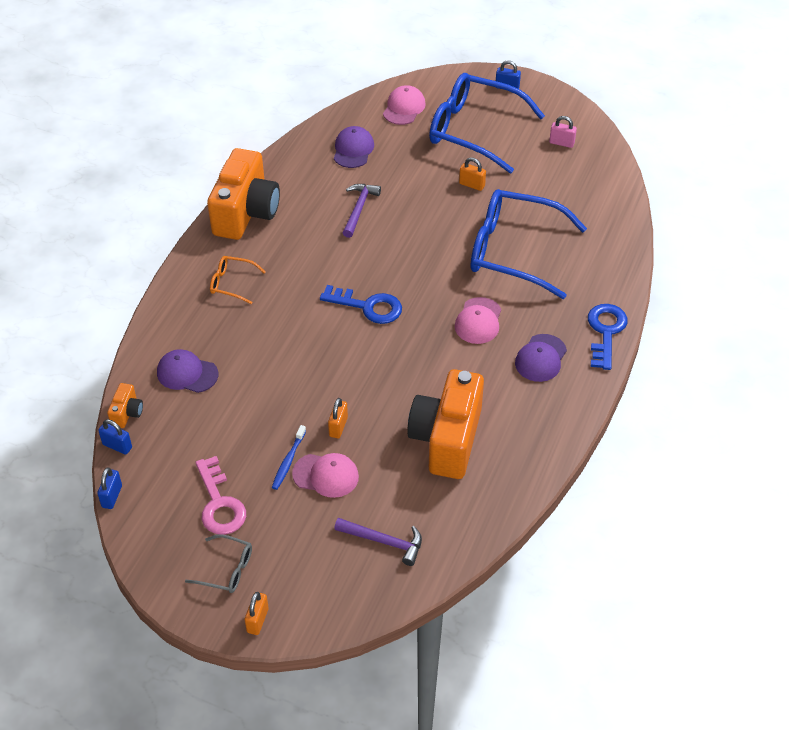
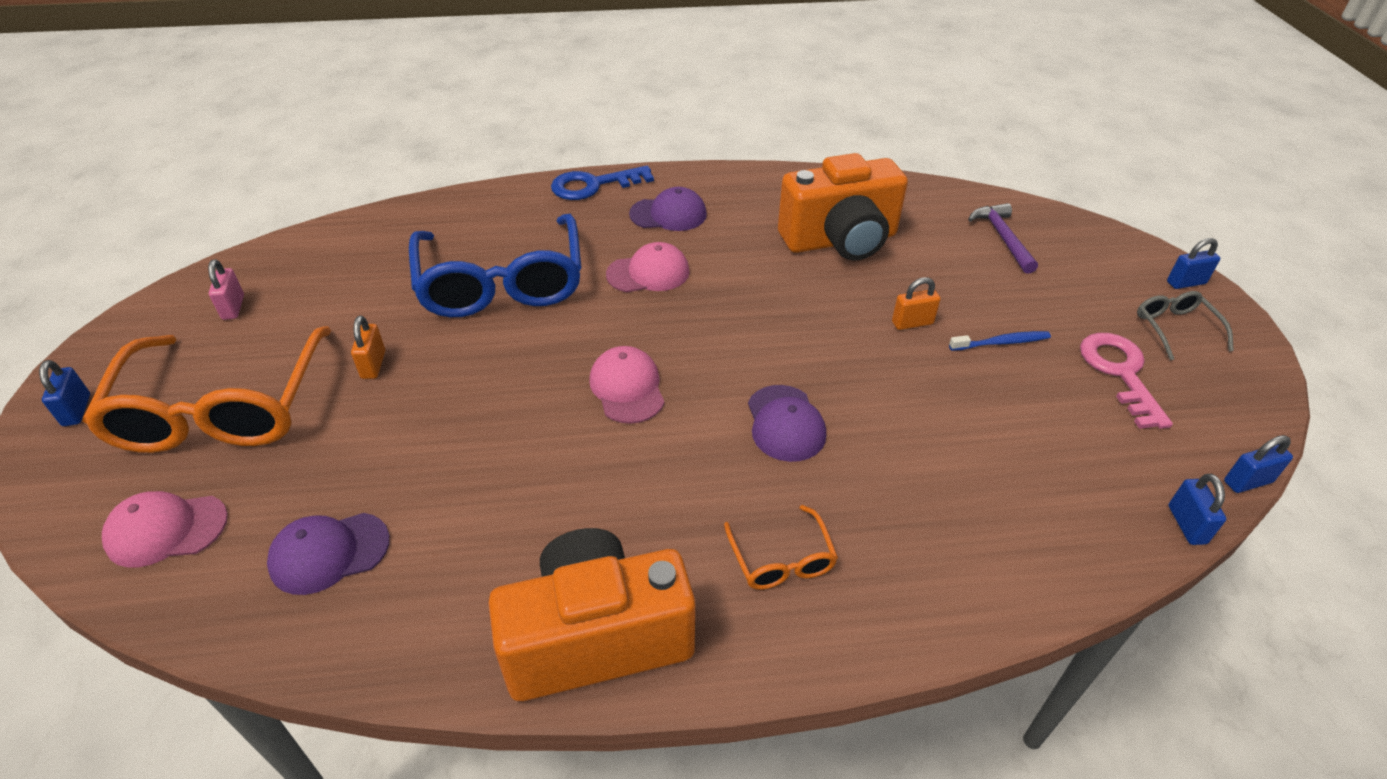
camera: 120 degrees left, 5 degrees down
(127, 413) = (1132, 548): orange camera -> none
(187, 373) = (996, 515): purple cap -> purple cap (785, 423)
(219, 503) = (1120, 373): pink key -> pink key turned 45 degrees counterclockwise
(257, 620) = (1186, 283): orange padlock -> blue padlock
(326, 475) = (982, 306): pink cap -> pink cap (627, 388)
(359, 209) = (497, 472): purple hammer -> none
(368, 306) = (701, 376): blue key -> none
(474, 130) = (222, 408): blue glasses -> orange glasses

